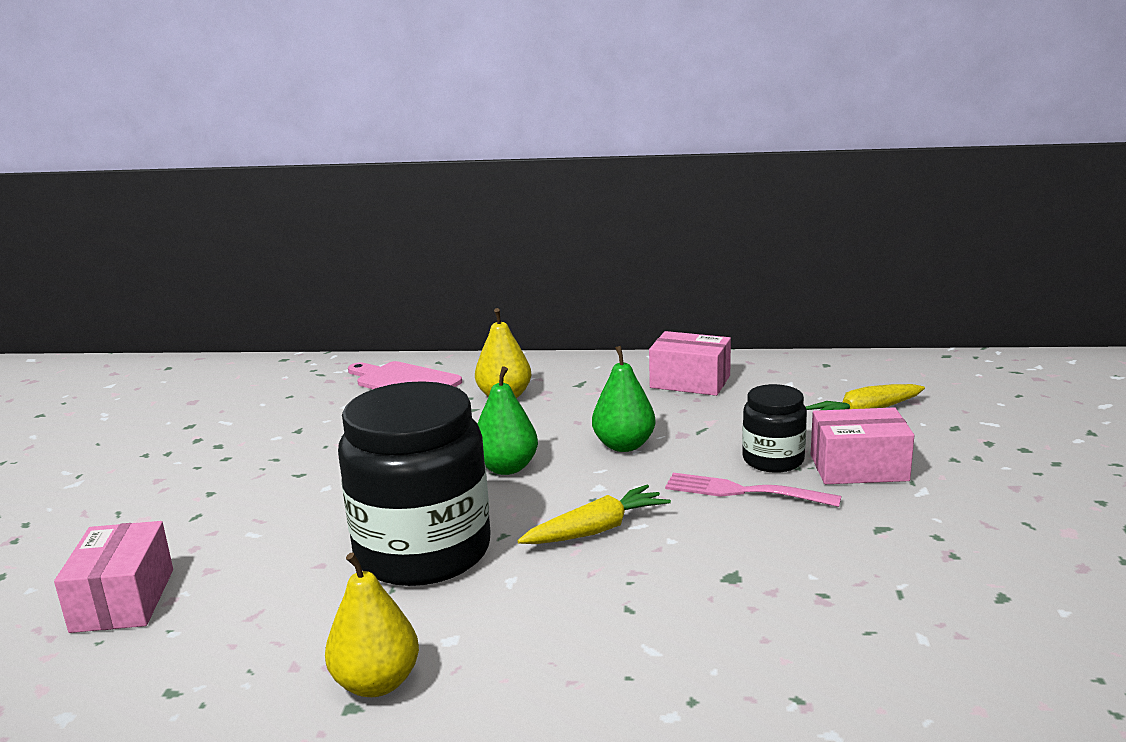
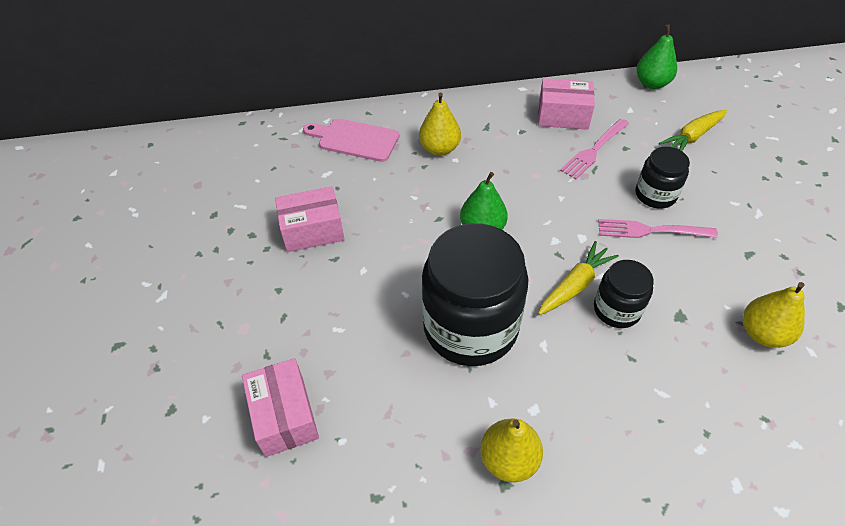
camera: 15 degrees left, 30 degrees up
(624, 445) = (551, 193): green pear -> green pear (652, 83)
(640, 559) = (616, 309): none -> black jar
(712, 413) = (594, 150): none -> pink fork
(851, 609) = (762, 333): none -> yellow pear
(858, 468) = (712, 195): pink box -> pink box (312, 230)

